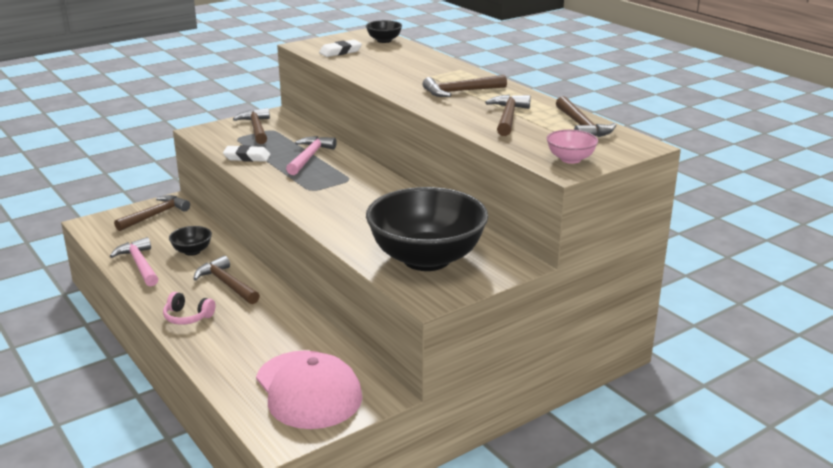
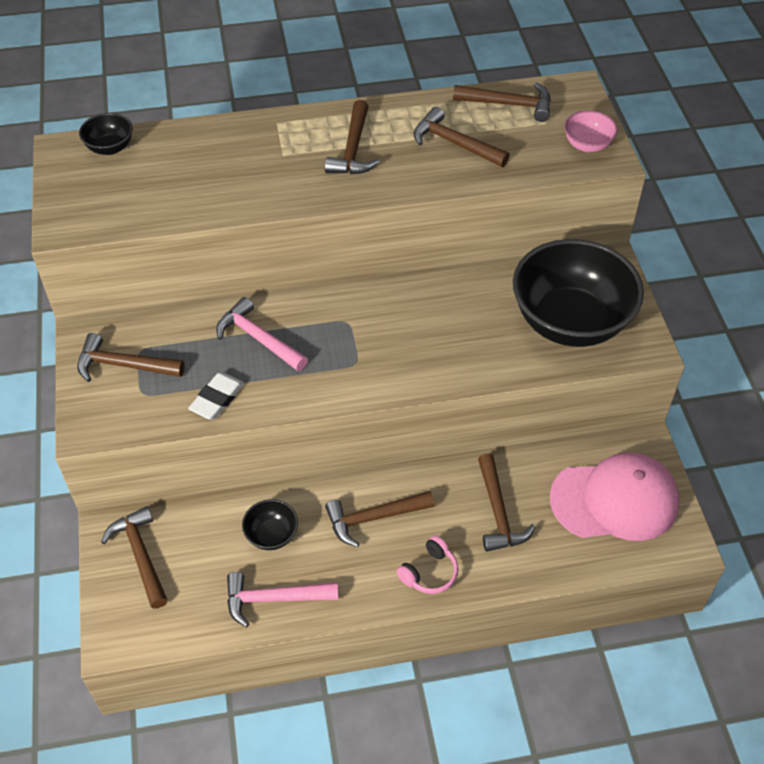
camera: 65 degrees left, 25 degrees up
(261, 334) = (498, 512): none -> brown hammer
(340, 52) = (124, 201): white eraser -> none

